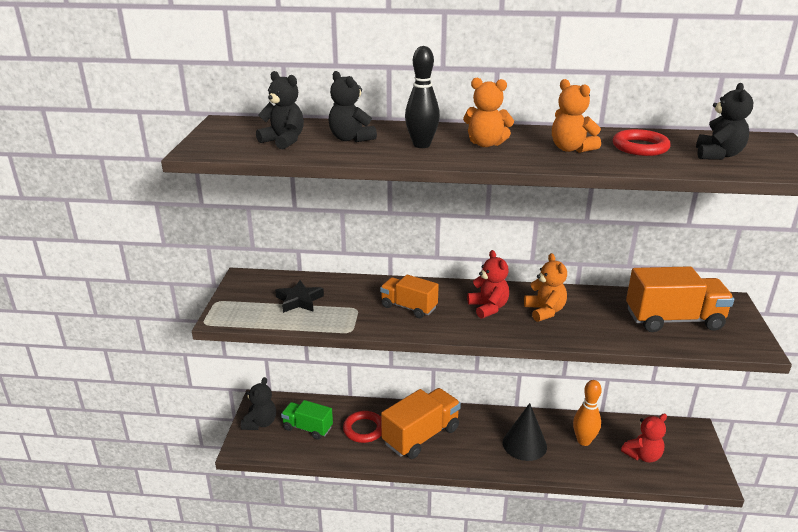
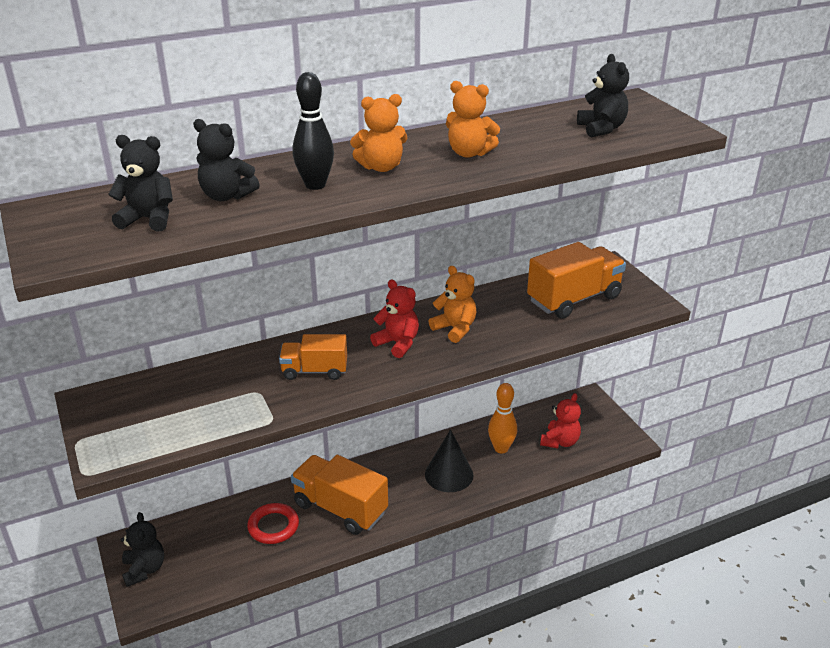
camera: 30 degrees left, 5 degrees up
(299, 300) = (182, 405): black star -> none
(307, 428) = (207, 551): green truck -> none
(421, 436) = (340, 508): orange truck -> orange truck turned 75 degrees counterclockwise
(640, 147) = (529, 135): red ring -> none

